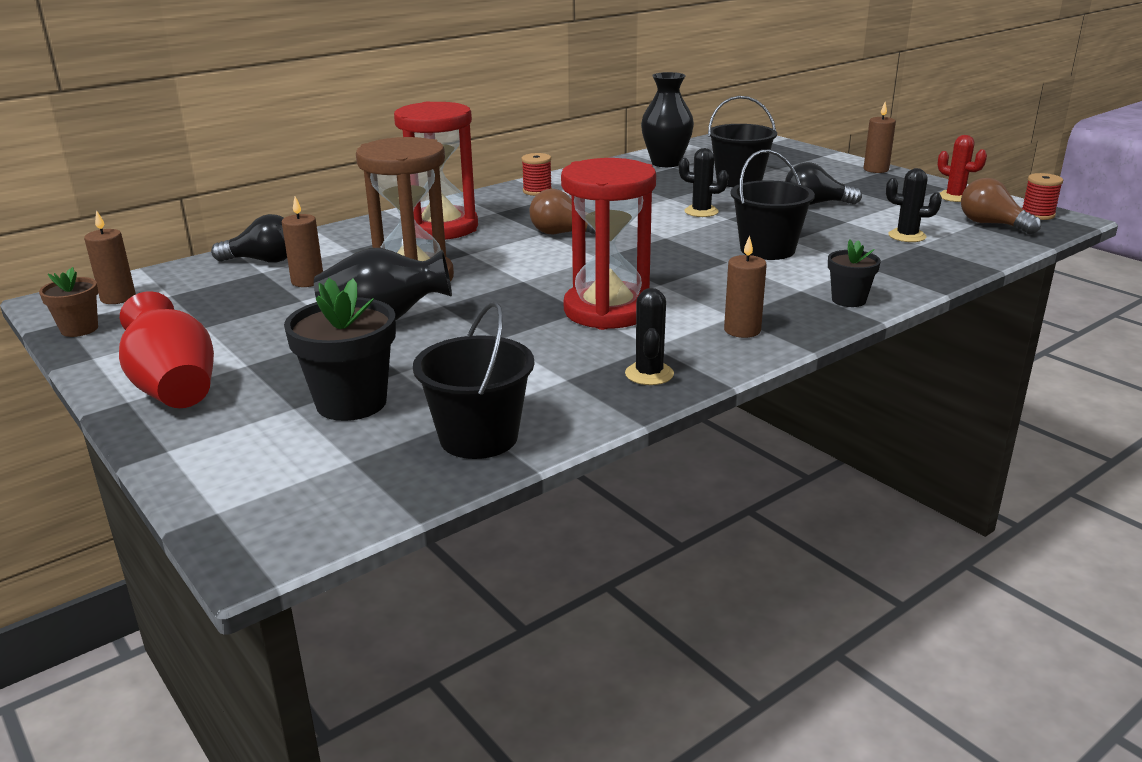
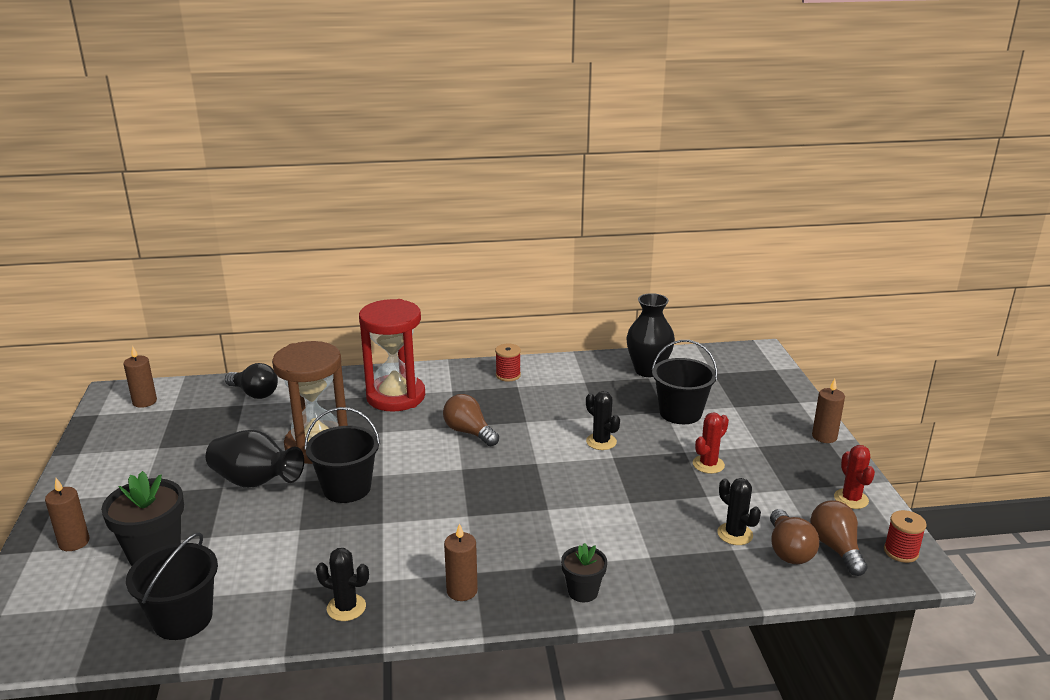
camera: 30 degrees right, 0 degrees up
(79, 329) = (98, 424): brown flower pot -> none
(174, 389) = (87, 499): red vase -> none
(307, 281) = (256, 424): brown candle -> brown candle (74, 542)
(608, 311) = (398, 530): red hourglass -> none
(649, 374) = (346, 607): black cactus -> black cactus turned 75 degrees clockwise
(767, 250) = (595, 507): black bucket -> black bucket (347, 488)
(815, 204) = (708, 464): black light bulb -> red cactus
(961, 234) = (788, 550): none -> brown light bulb

